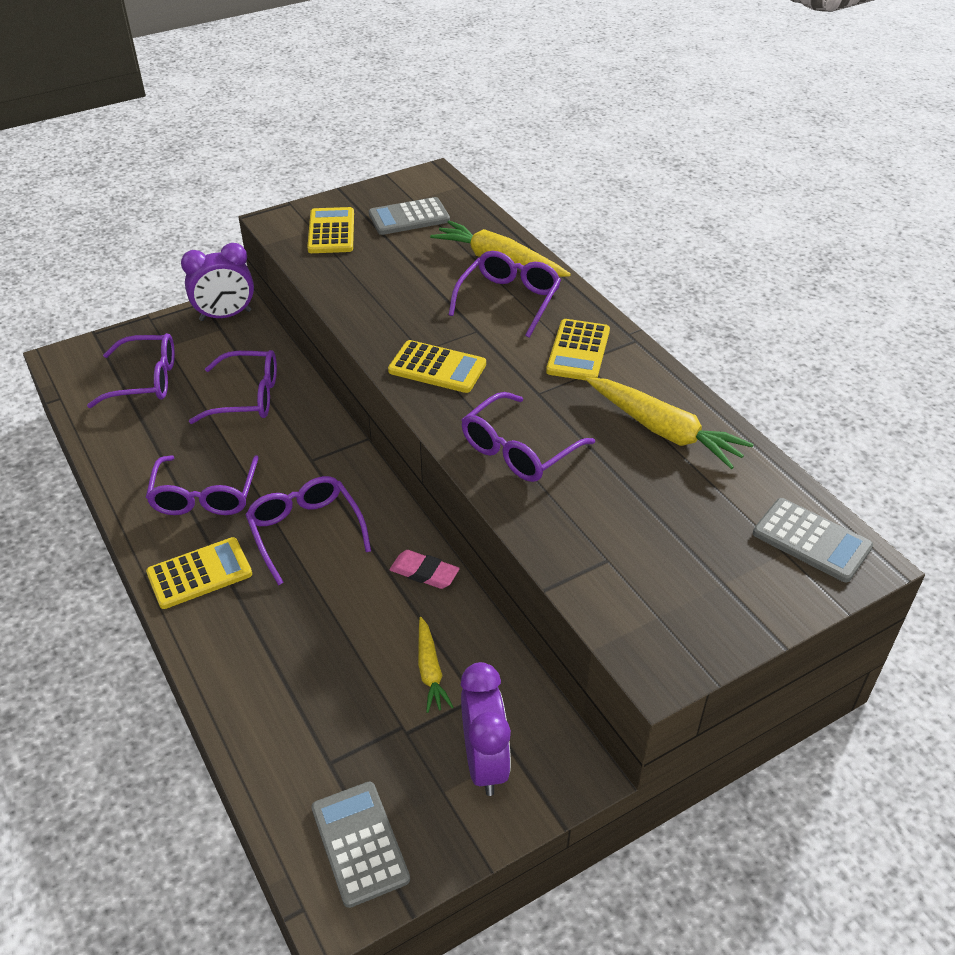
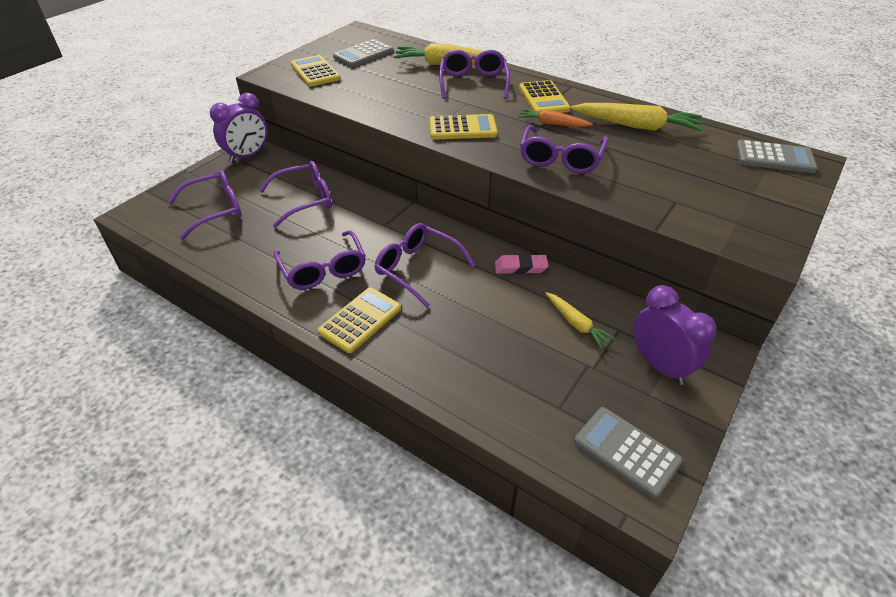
camera: 25 degrees left, 0 degrees up
(555, 394) = (552, 124): none -> orange carrot

